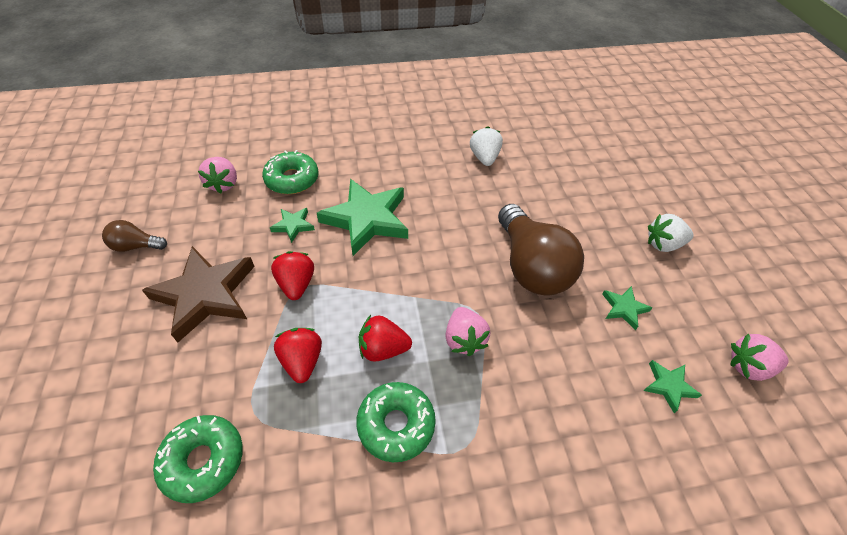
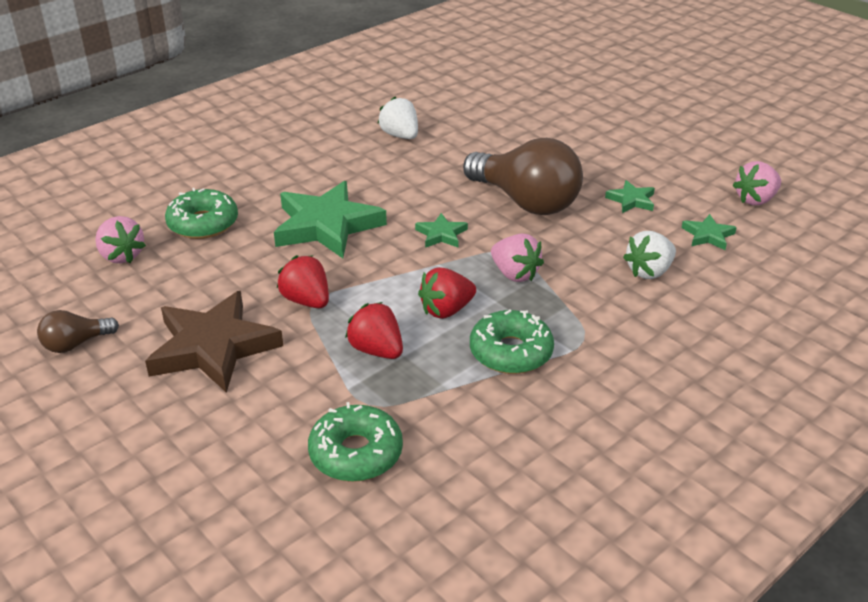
camera: 30 degrees left, 15 degrees down
(293, 226) = (249, 259): green star -> green star (441, 234)
(663, 244) = (626, 144): white strawberry -> white strawberry (649, 271)

